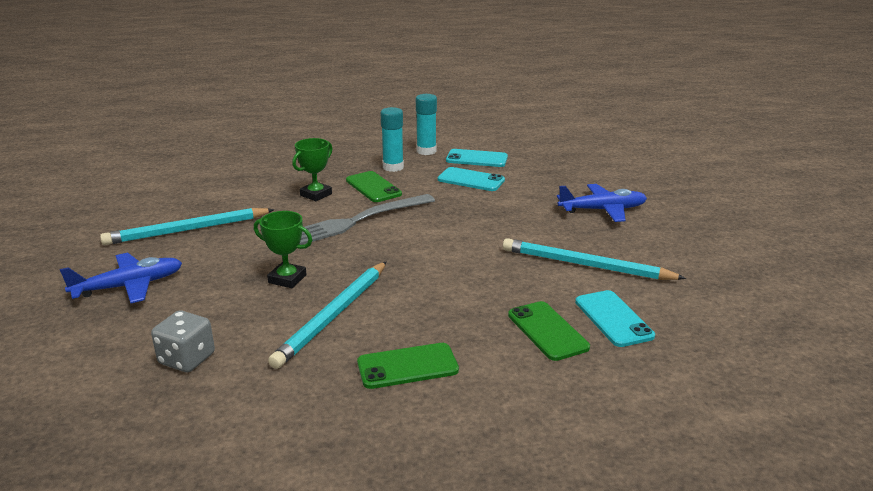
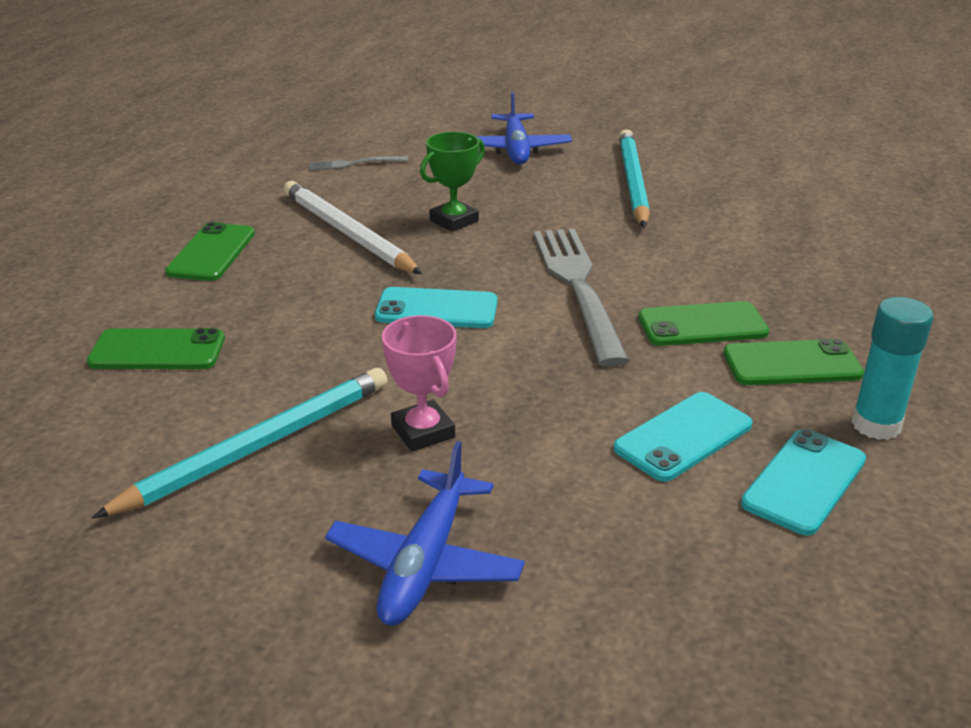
camera: 115 degrees right, 5 degrees up
(187, 359) = (353, 164): grey dice -> grey fork
(316, 194) = (699, 273): green trophy -> none
(334, 316) = (347, 233): turquoise pencil -> white pencil
(393, 167) = (792, 364): turquoise glue stick -> green phone
(528, 230) = (423, 432): none -> pink trophy
(613, 319) = (114, 411): turquoise phone -> turquoise phone (437, 309)

